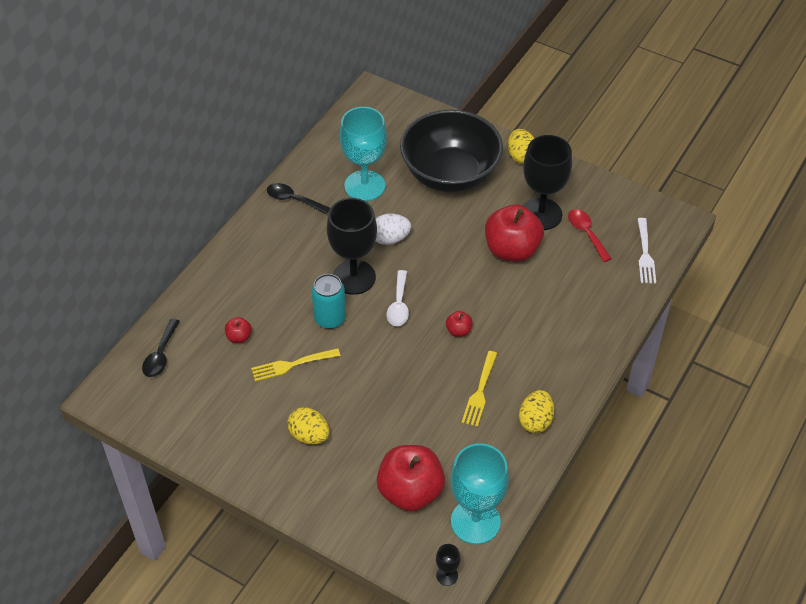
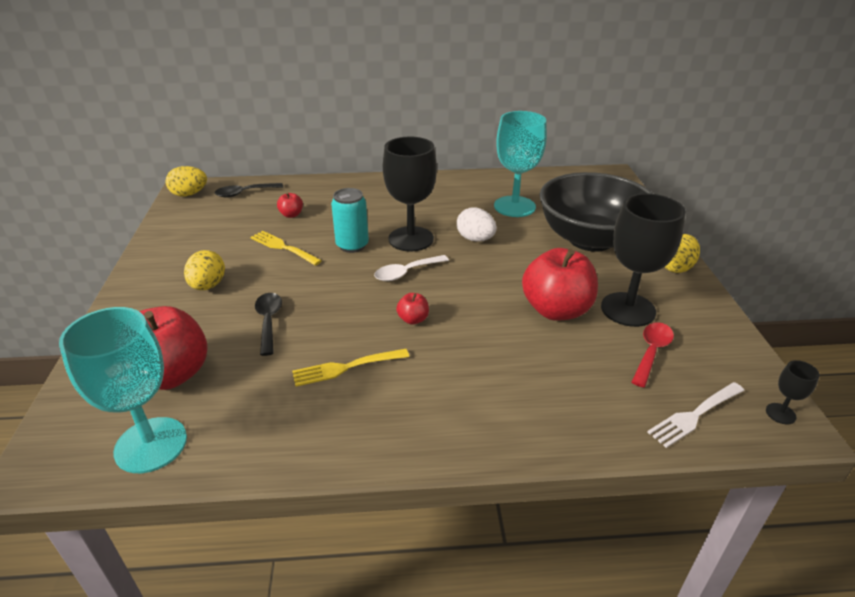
camera: 55 degrees right, 15 degrees down
(293, 200) = (456, 185): black spoon -> black spoon (269, 321)
(447, 575) = (55, 455): black goblet -> black goblet (780, 413)
(535, 421) = (339, 431): yellow egg -> yellow egg (189, 194)

